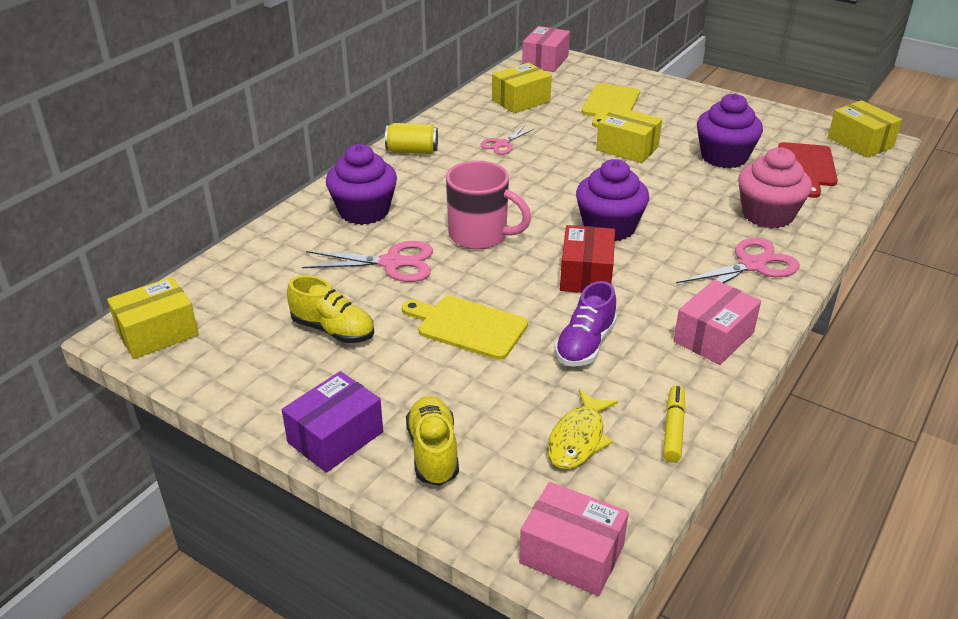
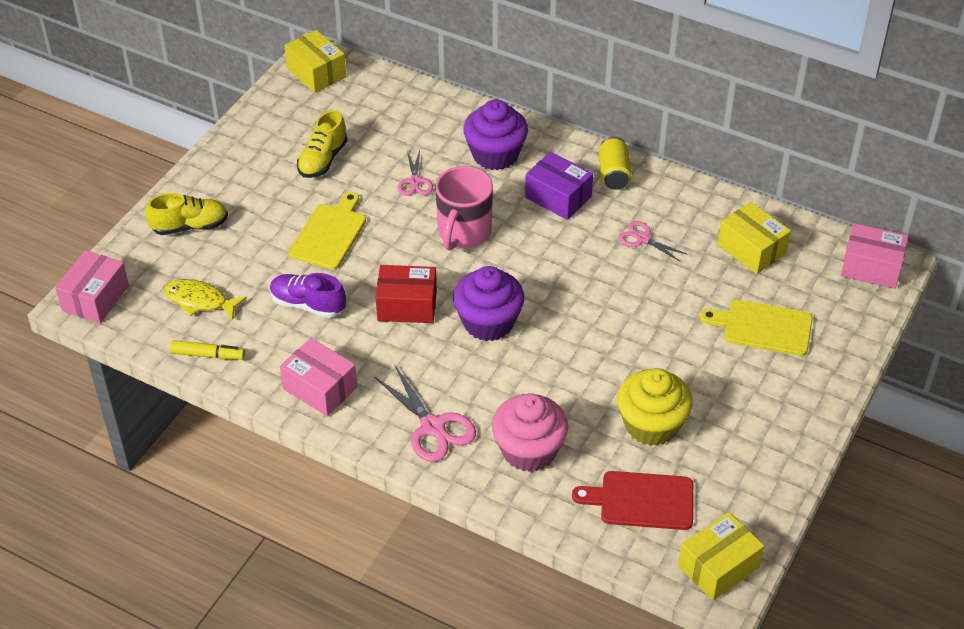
camera: 85 degrees right, 10 degrees up
(335, 437) = (206, 177): purple box -> purple box (558, 197)
(392, 263) = (415, 181): pink scissors -> pink scissors, size x0.60
(627, 148) = (654, 340): yellow box -> none
(724, 157) = (651, 425): purple cupcake -> yellow cupcake

